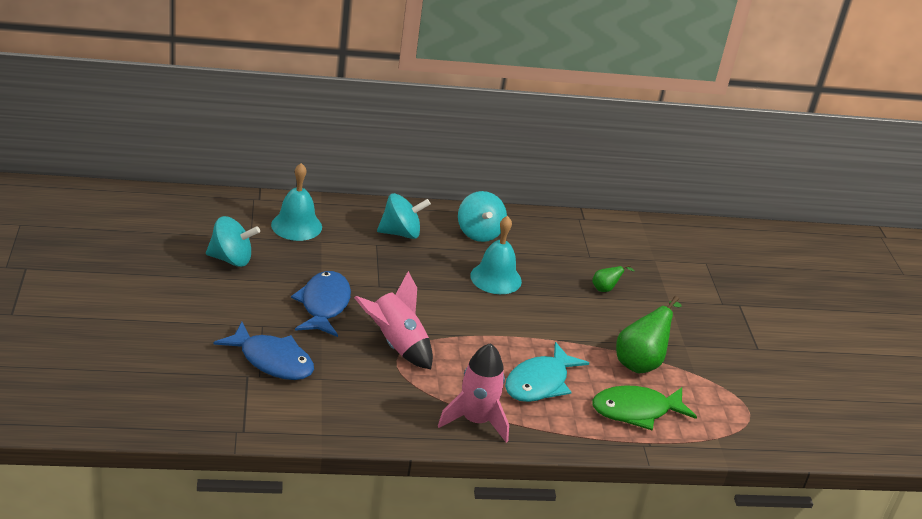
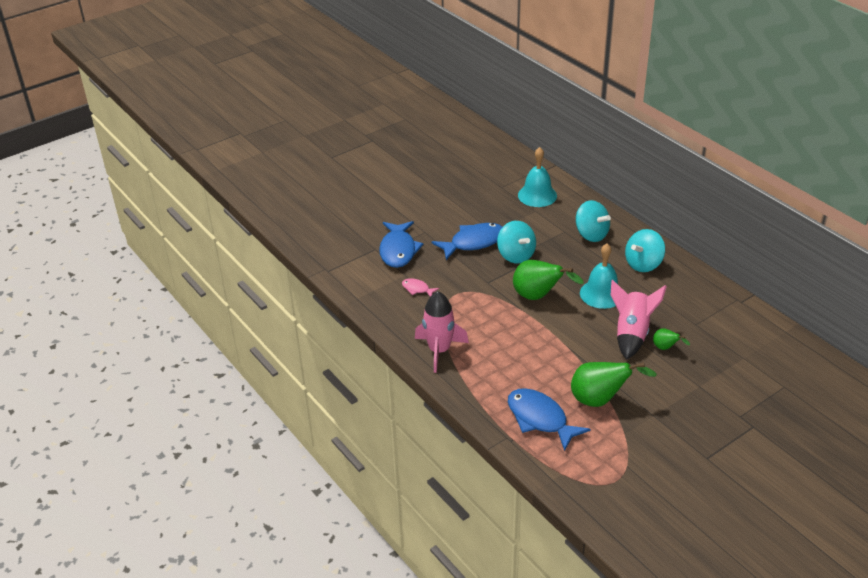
camera: 65 degrees right, 5 degrees up
(231, 259) = (470, 191): turquoise spinning top -> turquoise spinning top (516, 255)
(357, 383) = (417, 289): none -> pink fish
(396, 344) = (472, 286): pink rocket -> pink rocket (631, 334)
(459, 315) = (538, 297): none -> green pear
(540, 383) = (513, 361): turquoise fish -> none
(636, 411) = (540, 419): green fish -> blue fish

